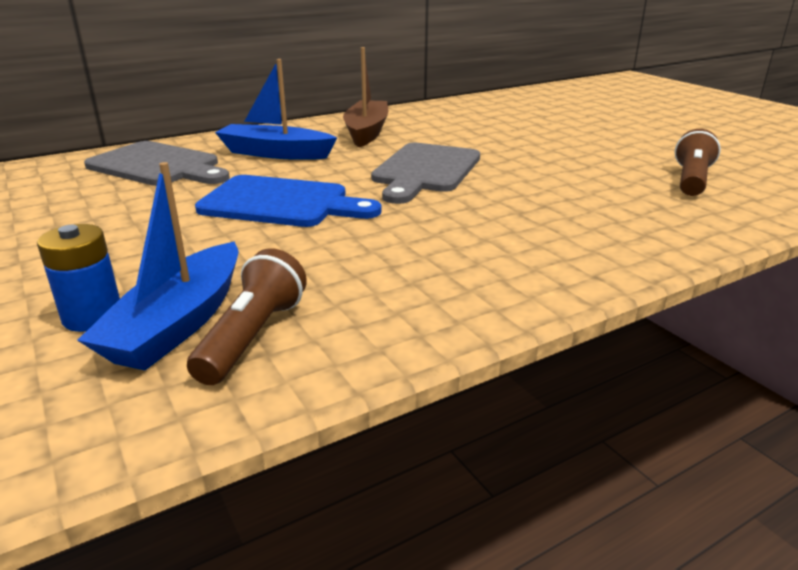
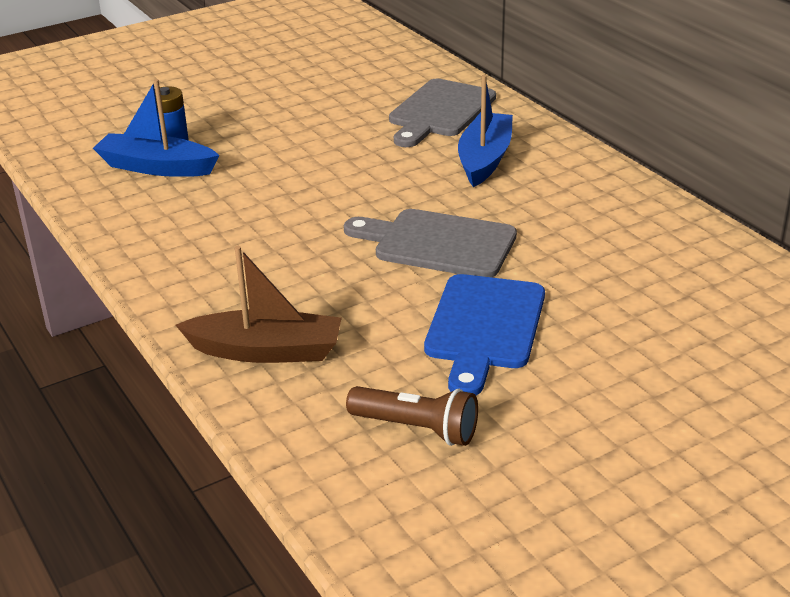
camera: 90 degrees right, 5 degrees up
(253, 336) = (135, 191): brown flashlight -> none
(281, 203) = (346, 177): blue cutting board -> blue cutting board (484, 327)
(367, 132) = (577, 203): brown boat -> brown boat (266, 351)

